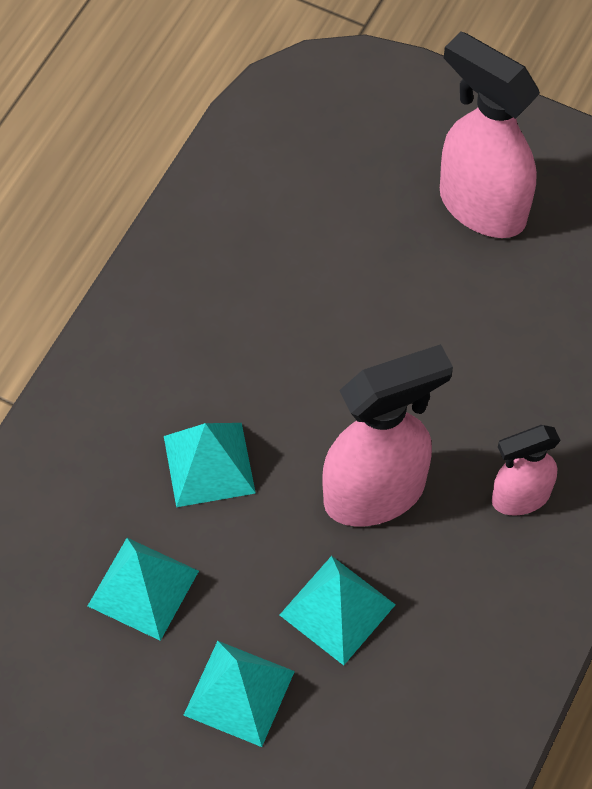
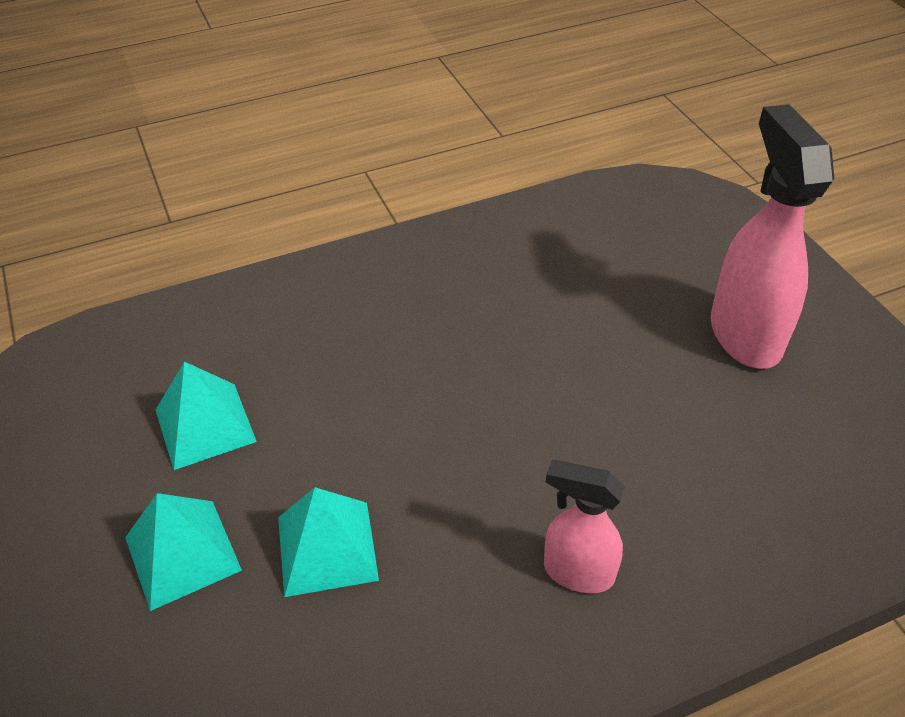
camera: 40 degrees right, 15 degrees down
(209, 464) = (345, 375): turquoise pyramid -> none
(376, 493) = (452, 481): pink spray bottle -> none

